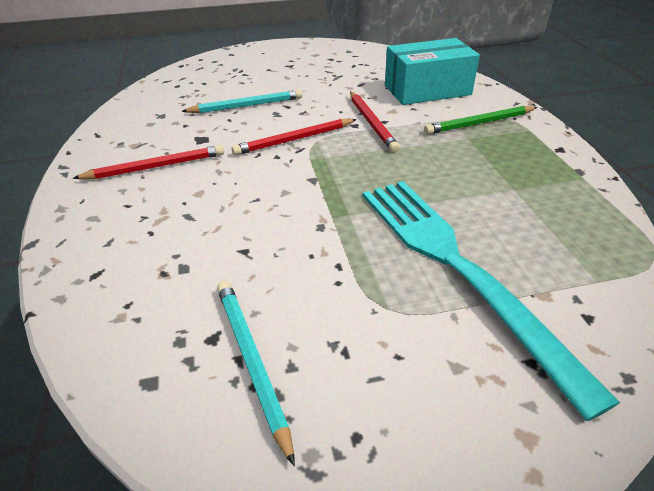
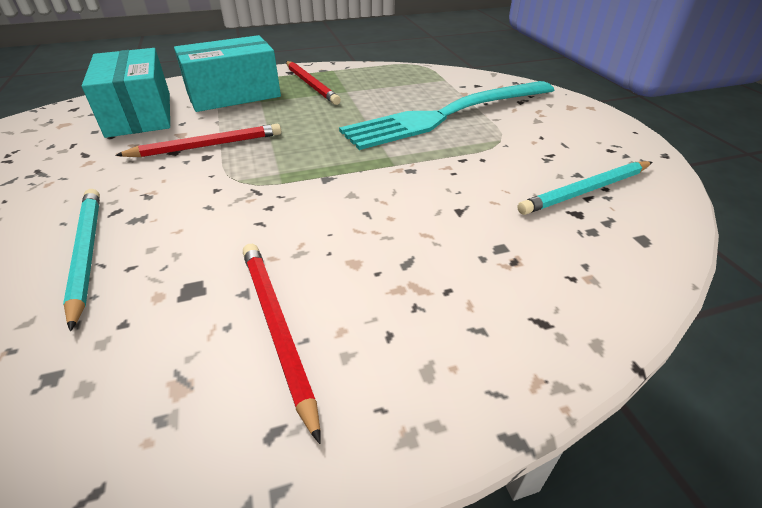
camera: 95 degrees left, 0 degrees up
(294, 139) = (229, 196): red pencil -> red pencil (311, 85)
(479, 123) = (233, 94): green pencil -> turquoise box

